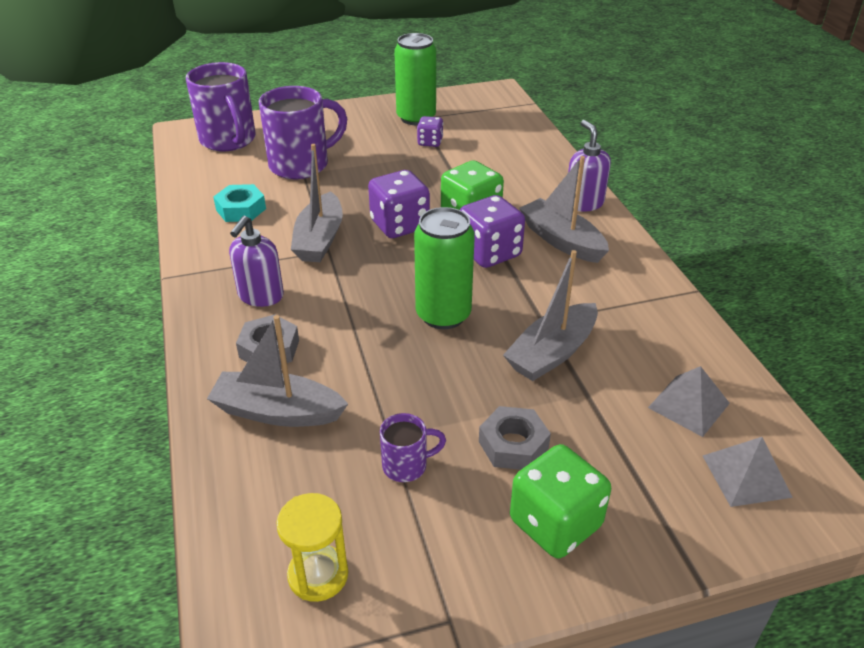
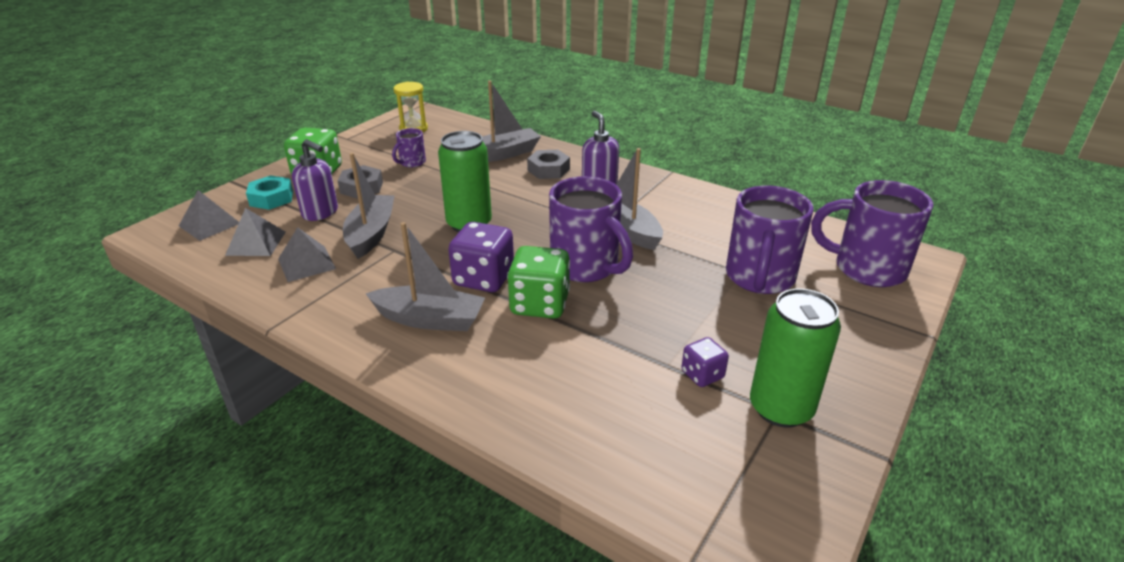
camera: 140 degrees right, 5 degrees down
(241, 209) = (719, 222): turquoise nut -> turquoise nut (271, 198)
(399, 225) = (586, 267): purple dice -> purple mug
(583, 203) = (441, 376): purple soap dispenser -> purple soap dispenser (320, 213)
(640, 345) = (306, 263): none -> grey pyramid

